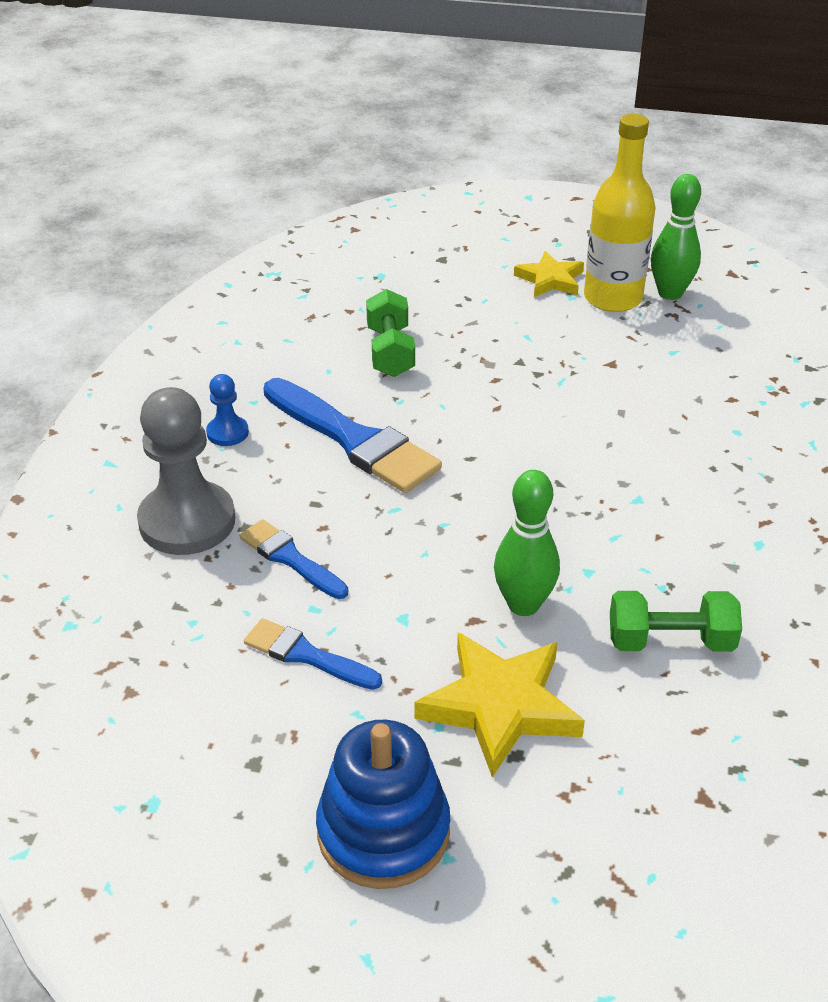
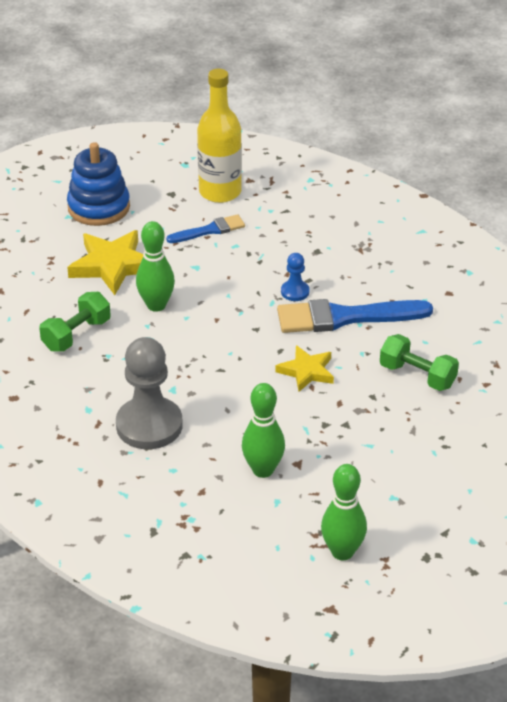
camera: 130 degrees right, 0 degrees up
(187, 521) = (343, 235): grey pawn -> grey pawn (149, 425)
(227, 433) = (404, 278): blue pawn -> blue pawn (295, 292)
(290, 558) = (276, 253): blue brush -> none
(550, 279) = (426, 501): yellow star -> yellow star (306, 371)
(613, 298) = (368, 517): yellow bottle -> yellow bottle (220, 192)
(650, 378) = (263, 470): none -> green bowling pin

